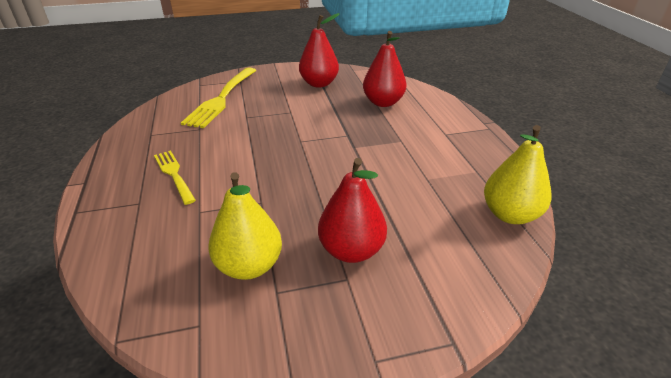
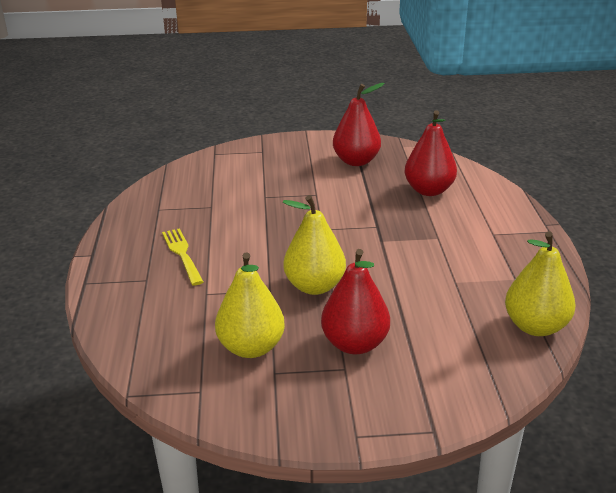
camera: 10 degrees right, 5 degrees down
(221, 99) = (238, 172): yellow fork -> none
(302, 194) = (314, 286): none -> yellow pear

